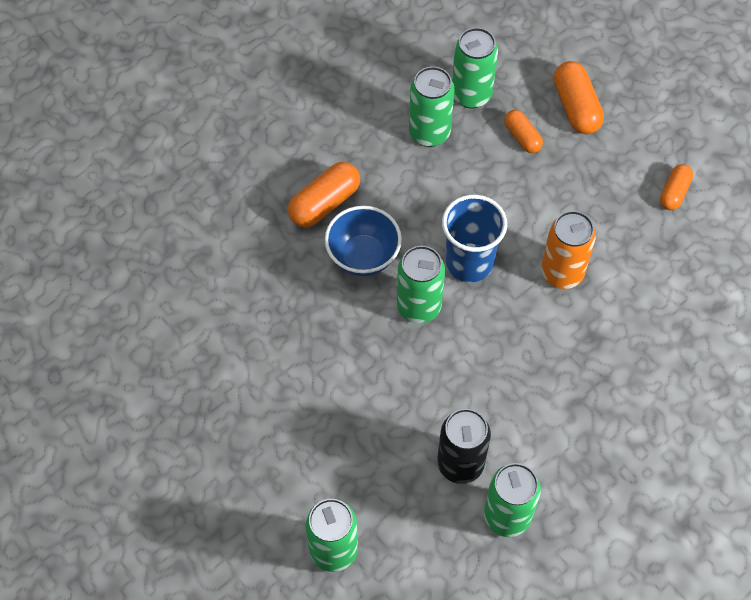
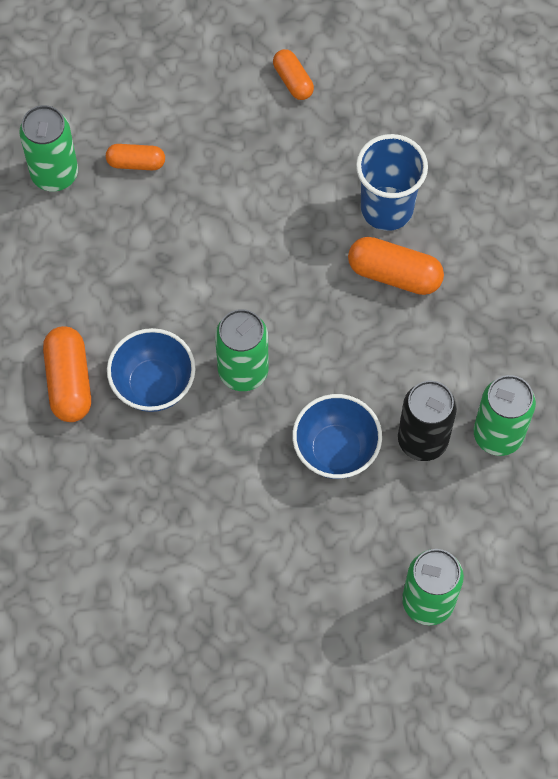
camera: 55 degrees left, 5 degrees up
(405, 408) = (336, 450): none -> blue bowl
(429, 133) = (66, 238): green can -> none
(469, 263) = (231, 298): blue cup -> blue cup (387, 208)
(562, 273) = (301, 228): orange can -> none
(576, 107) = (141, 96): orange capsule -> orange capsule (394, 274)

